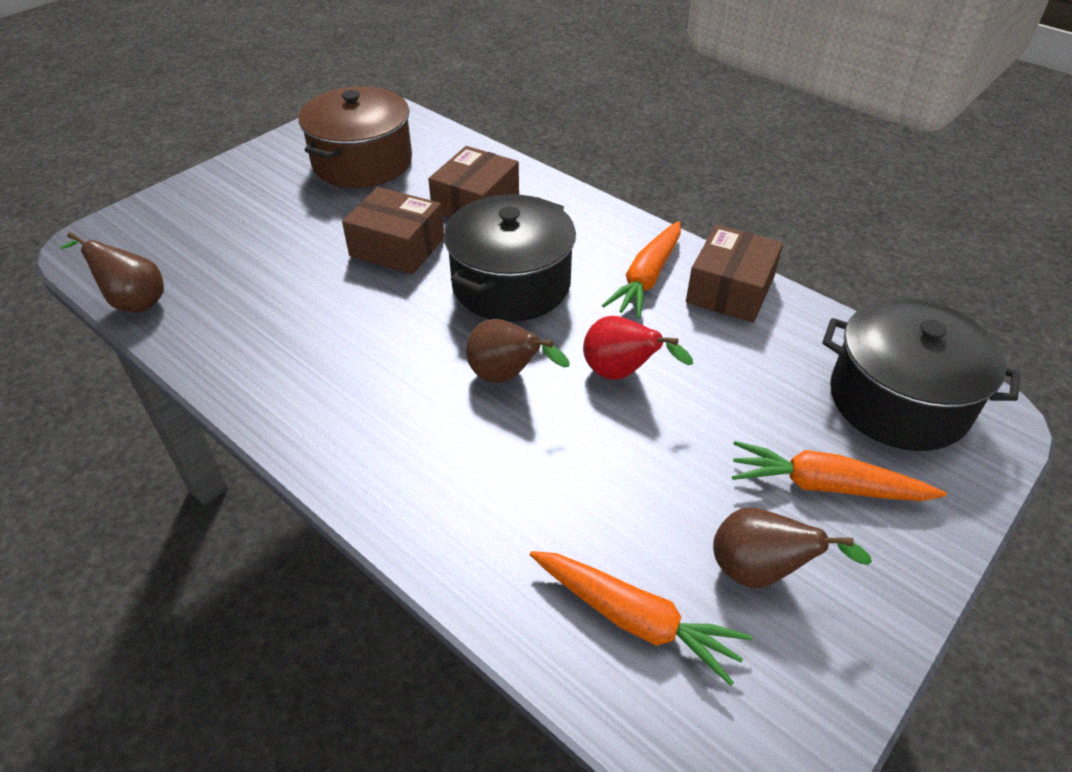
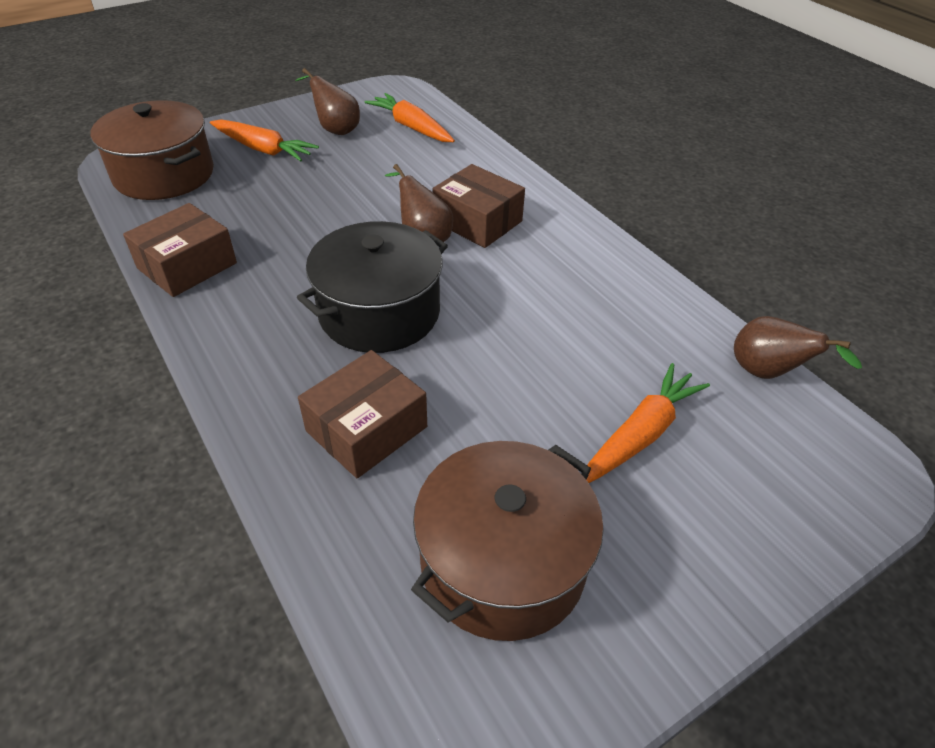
camera: 165 degrees left, 0 degrees up
(397, 247) = (482, 383): brown box -> brown box (477, 221)
(621, 374) = (335, 224): red pear -> none
(647, 278) = (248, 291): orange carrot -> orange carrot (641, 434)
(898, 400) = (164, 175): black pot -> brown pot

